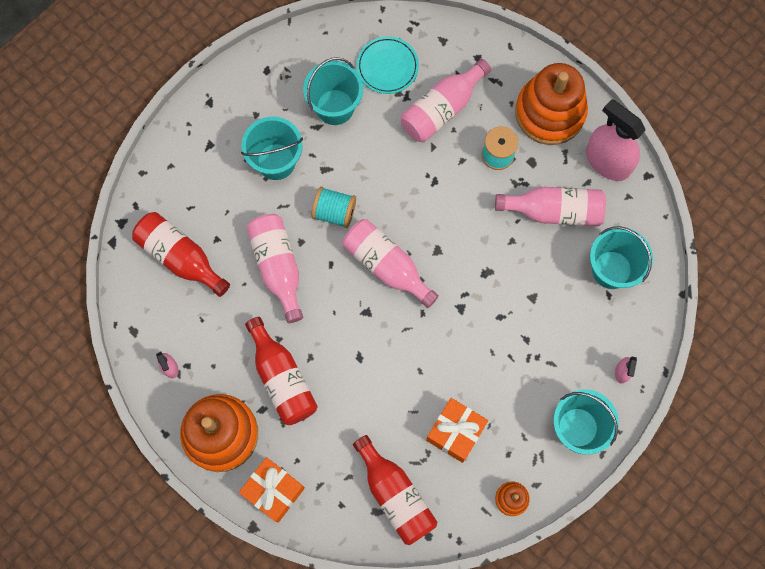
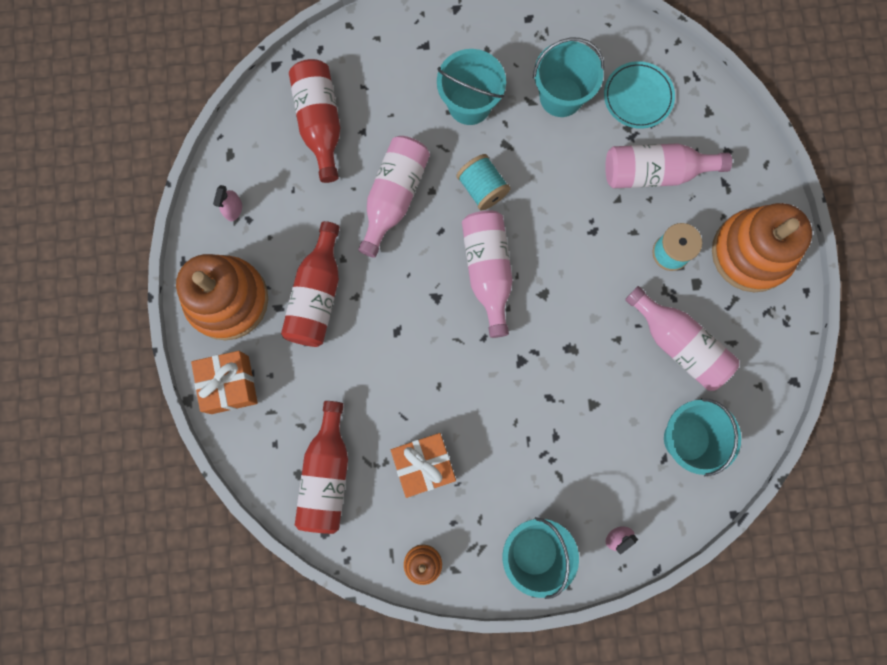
camera: 40 degrees right, 5 degrees up
(607, 161) = (767, 339): pink spray bottle -> none

